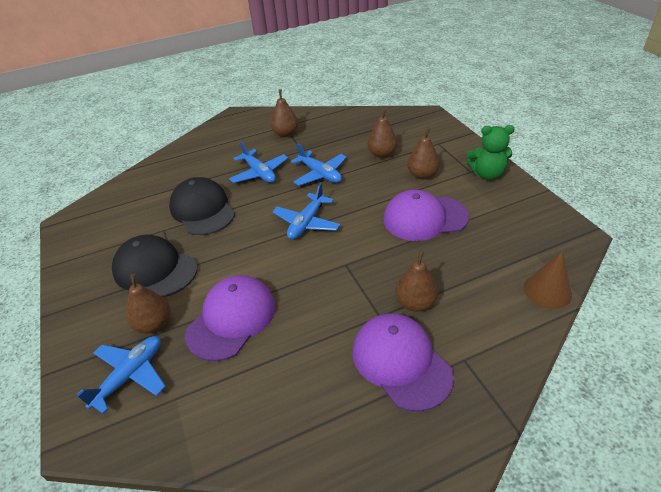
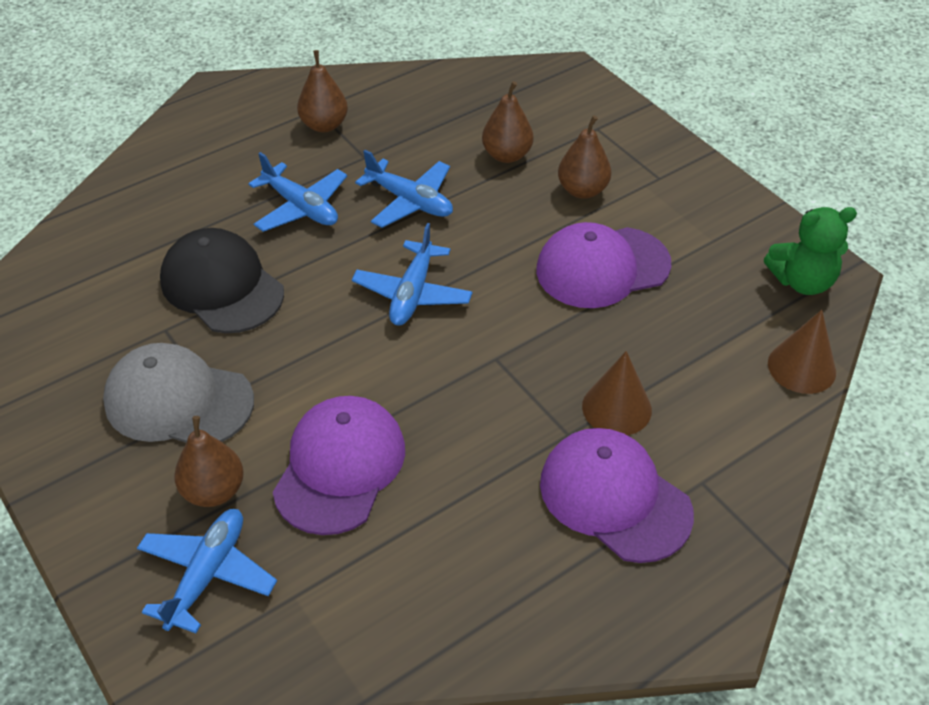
camera: 15 degrees left, 5 degrees up
(155, 269) = (178, 401): black cap -> grey cap
(415, 303) = (616, 408): brown pear -> brown cone
(487, 174) = (686, 181): green teddy bear -> green teddy bear (802, 281)

